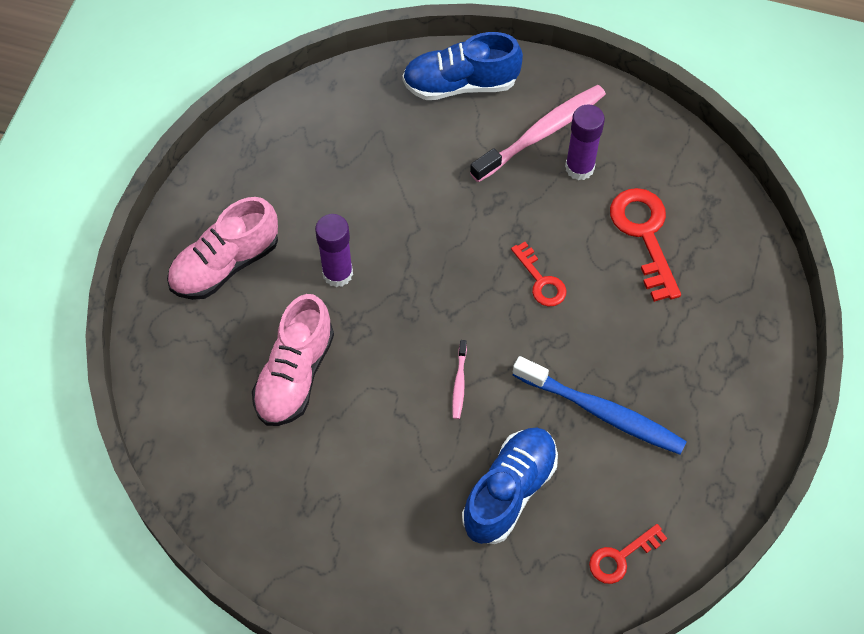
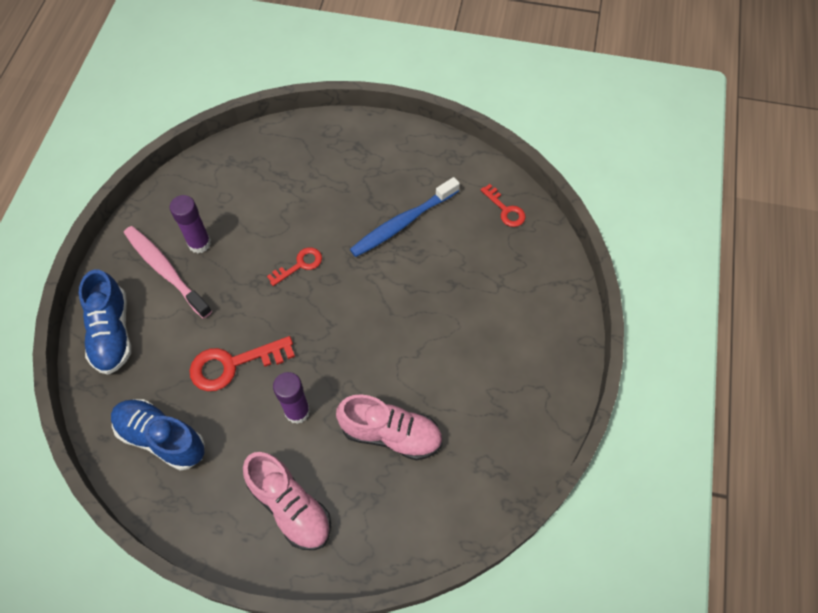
camera: 95 degrees left, 0 degrees up
(459, 383) = (388, 314): pink toothbrush -> none
(509, 491) = (469, 277): blue shoe -> blue shoe (162, 438)
(602, 412) = (403, 223): blue toothbrush -> blue toothbrush turned 150 degrees counterclockwise
(644, 235) = (260, 200): red key -> red key (233, 364)

